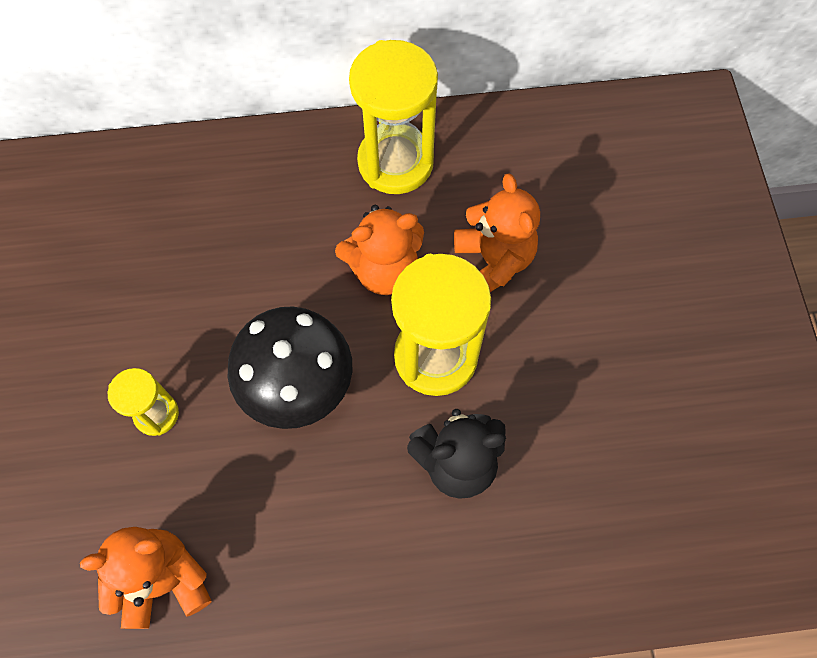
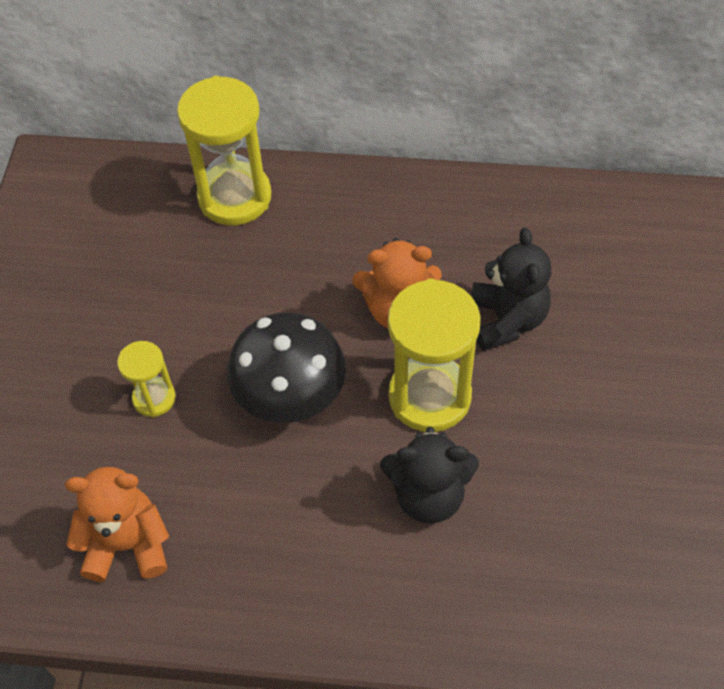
camera: 15 degrees right, 10 degrees down
(395, 162) = (431, 215): yellow hourglass -> yellow hourglass (235, 197)
(493, 261) = (507, 320): orange teddy bear -> black teddy bear

